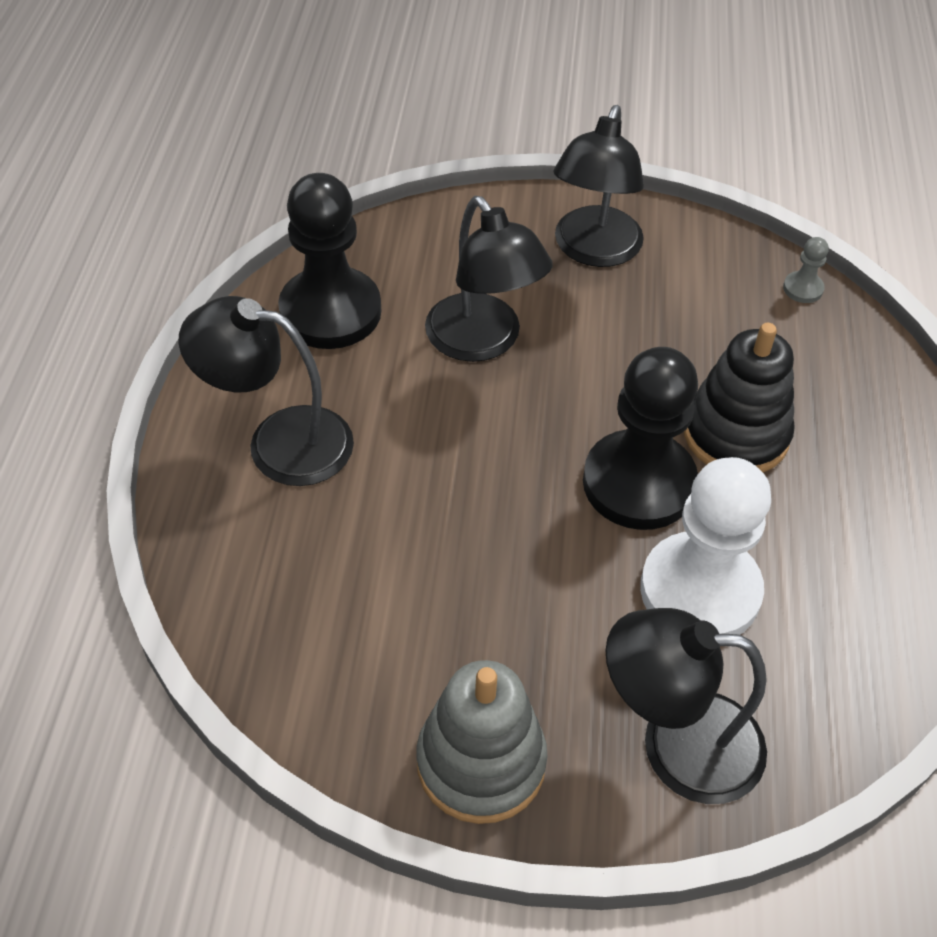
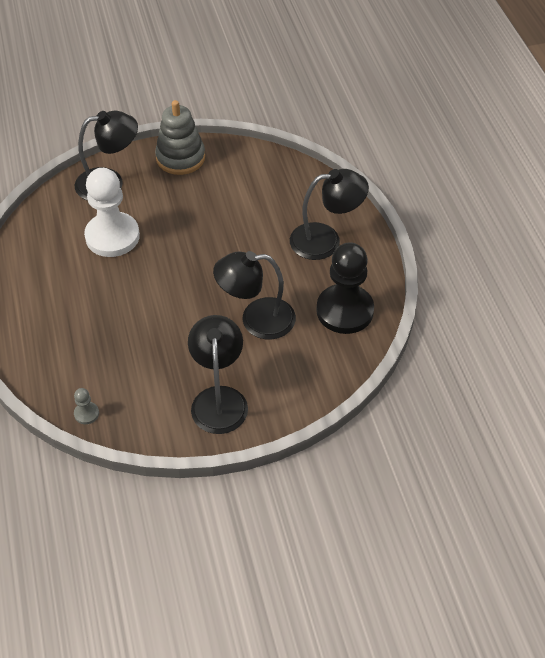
camera: 160 degrees right, 0 degrees up
(483, 342) = (256, 319): black lamp -> black lamp turned 45 degrees counterclockwise
(639, 483) = (152, 272): black pawn -> none
(735, 434) = (110, 311): black stacking toy -> none

